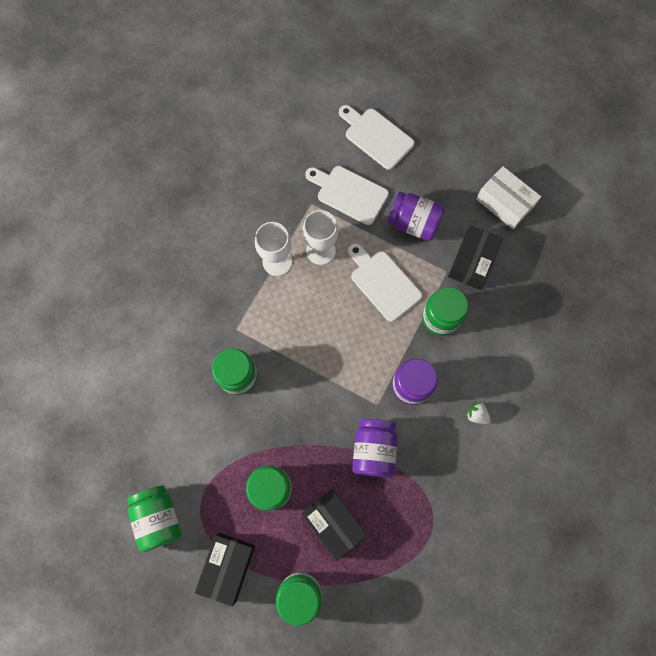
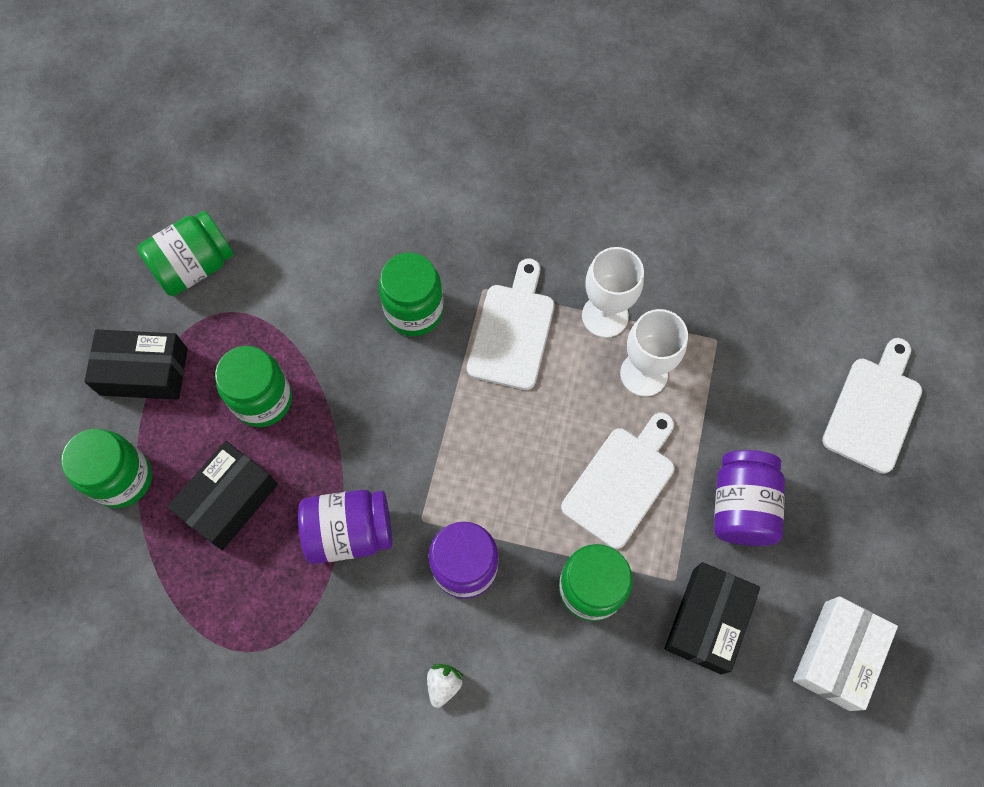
camera: 75 degrees right, 5 degrees down
(349, 193) = (756, 391): white cutting board -> white cutting board (512, 331)
(472, 262) = (707, 620): black box -> black box turned 75 degrees counterclockwise

